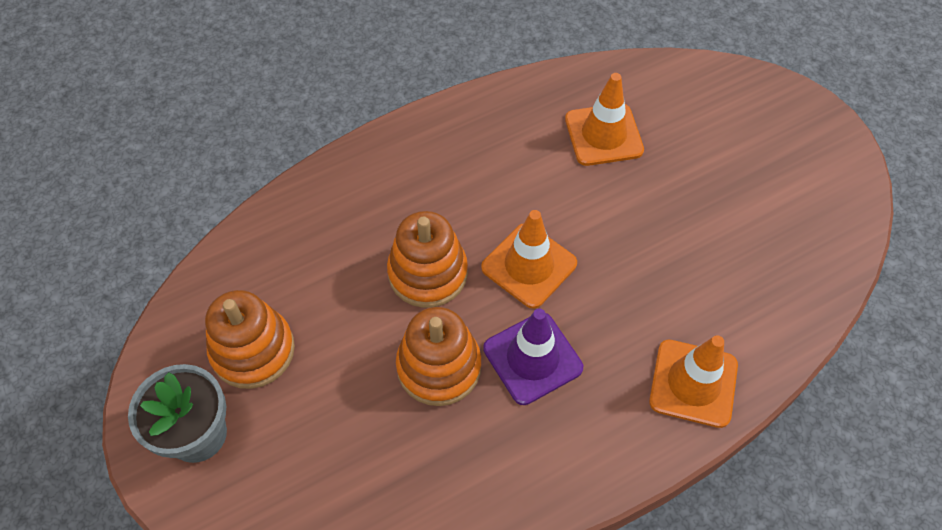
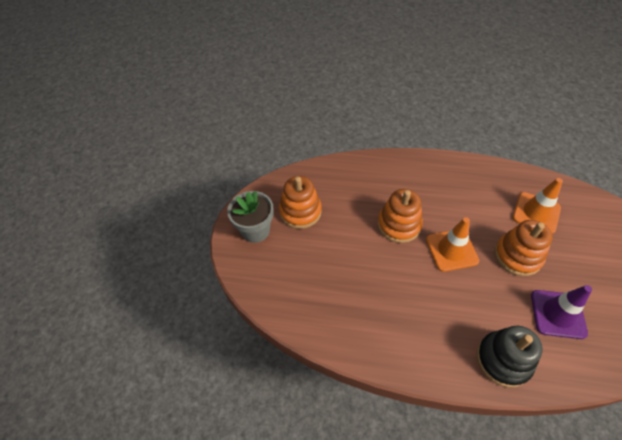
camera: 40 degrees right, 5 degrees down
(439, 367) = (375, 268): orange stacking toy -> orange stacking toy (517, 256)
(532, 358) = (423, 292): purple traffic cone -> purple traffic cone (557, 314)
(693, 383) = (503, 360): orange traffic cone -> black stacking toy

